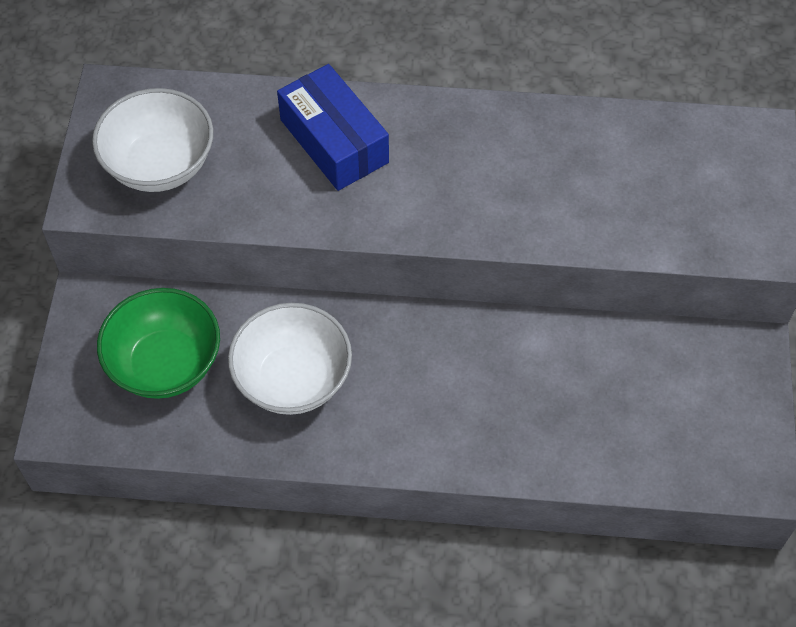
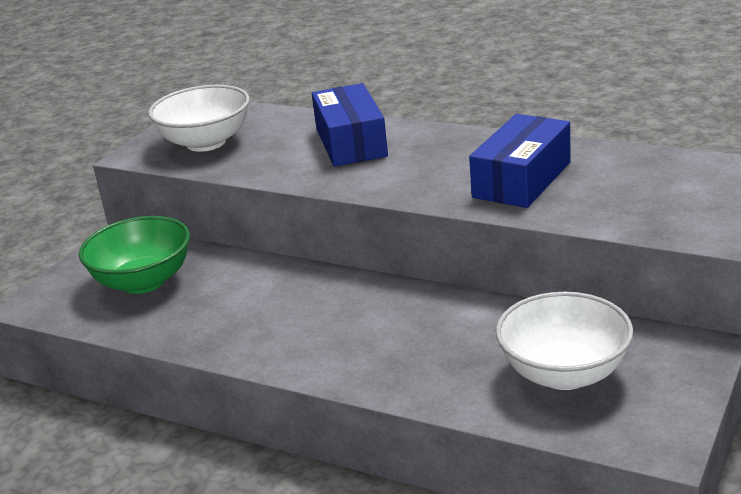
camera: 25 degrees right, 30 degrees down
(293, 379) = (239, 305): white bowl -> white bowl (564, 373)
(549, 185) = (522, 180): none -> blue box

